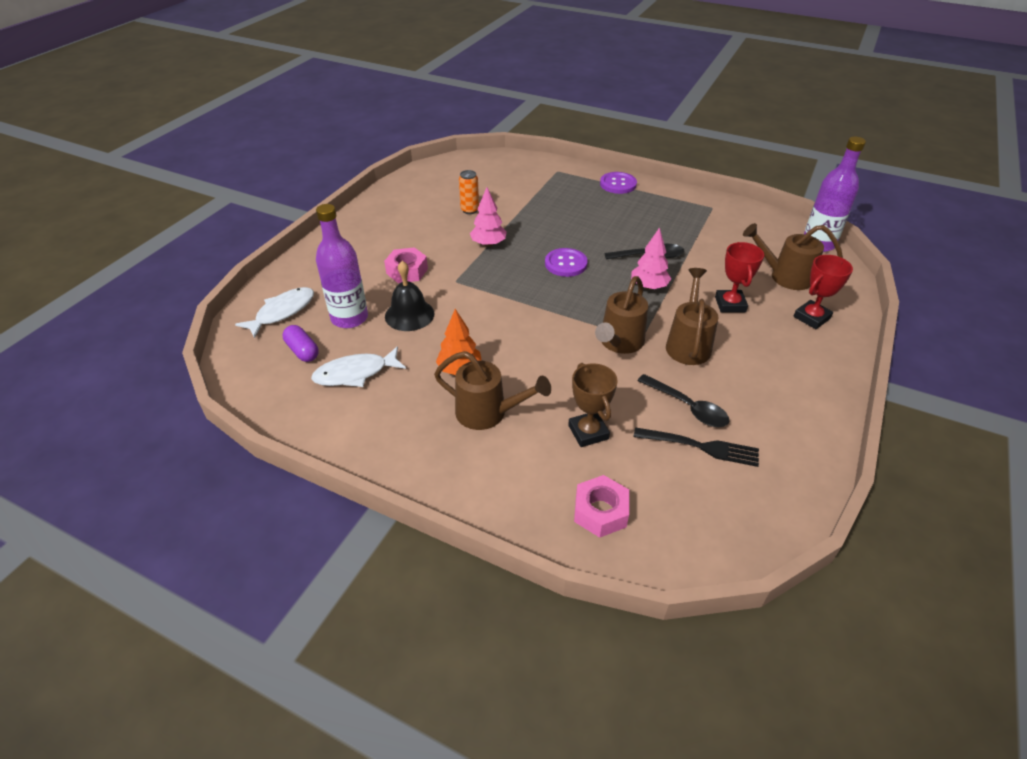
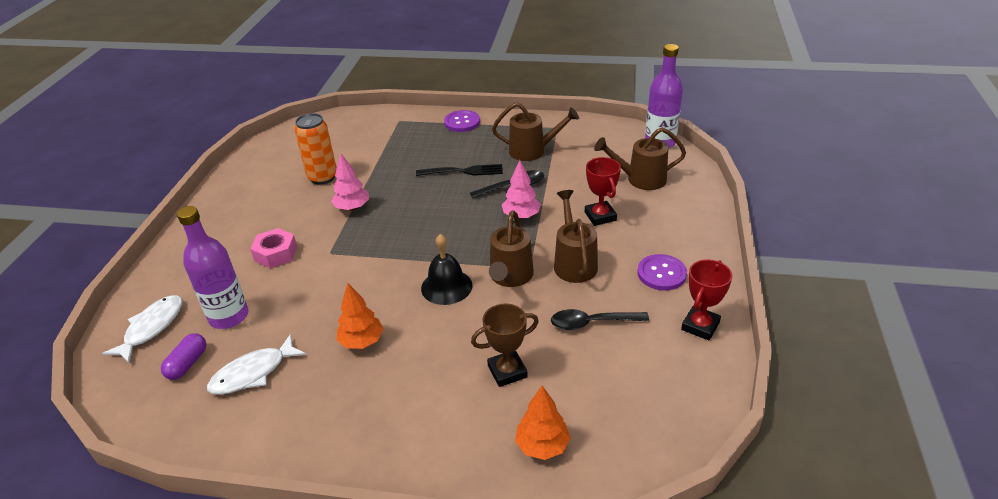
camera: 15 degrees left, 5 degrees down
(302, 351) = (187, 364): purple capsule -> purple capsule turned 75 degrees clockwise
(409, 315) = (292, 298): black bell -> black bell (446, 286)
(470, 210) = (322, 177): orange can -> orange can, size x1.61
(488, 413) = (404, 378): brown watering can -> brown watering can (533, 151)
(566, 264) = (435, 211): purple button -> purple button (661, 273)
(588, 432) = (507, 371): brown trophy -> brown trophy turned 75 degrees counterclockwise
(600, 512) = (542, 445): pink nut -> orange tree
(688, 407) = (592, 323): black spoon -> black spoon turned 150 degrees clockwise
(700, 447) = (614, 358): black fork -> black fork (462, 171)
(811, 317) = (674, 212): red trophy -> red trophy (700, 326)

